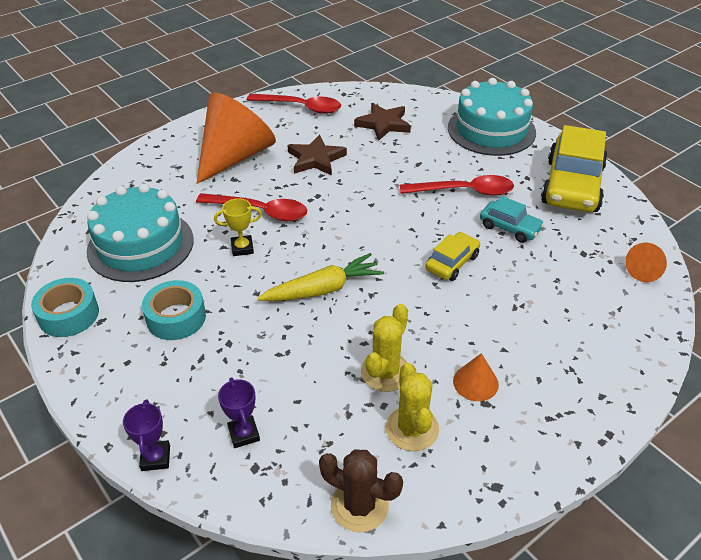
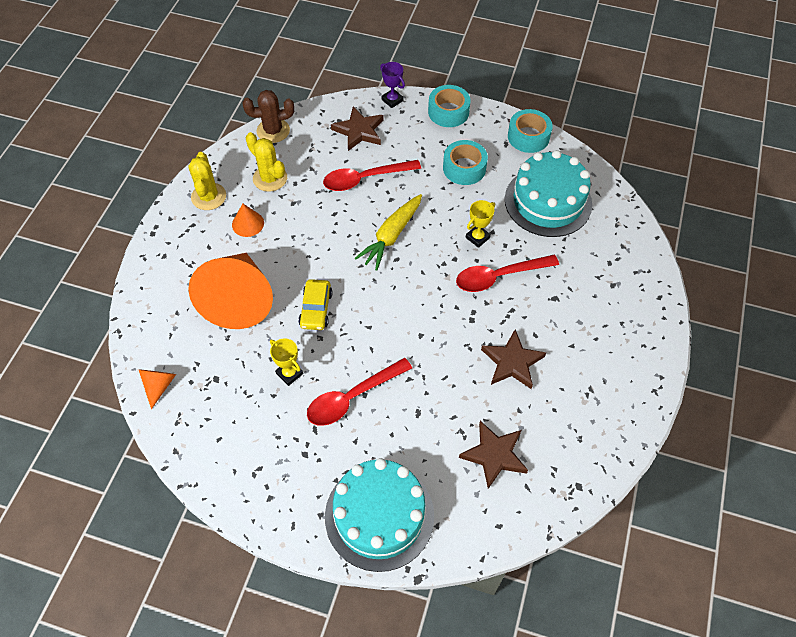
camera: 145 degrees right, 15 degrees up
(110, 396) = (448, 112): none -> turquoise tape
(235, 156) = (582, 324): orange cone -> orange cone (239, 300)
(244, 434) = (359, 131): purple trophy -> brown star
(301, 107) = (597, 431): red spoon -> red spoon (364, 179)
(385, 372) = (307, 202): yellow cactus -> yellow cactus (208, 197)
(509, 228) = (289, 373): turquoise car -> yellow trophy
(572, 185) = (256, 466): yellow car -> none

